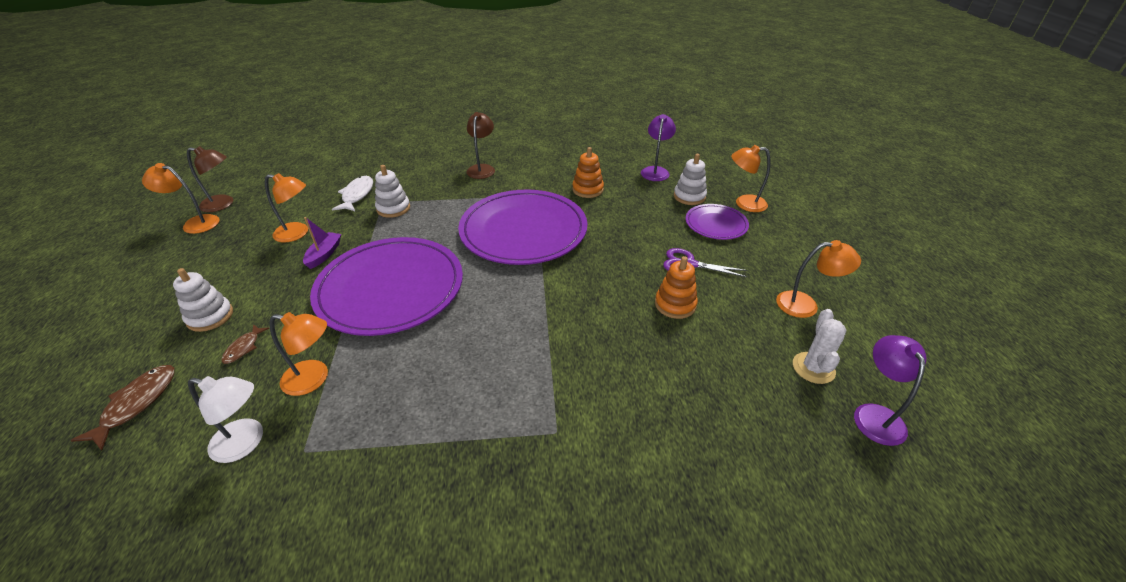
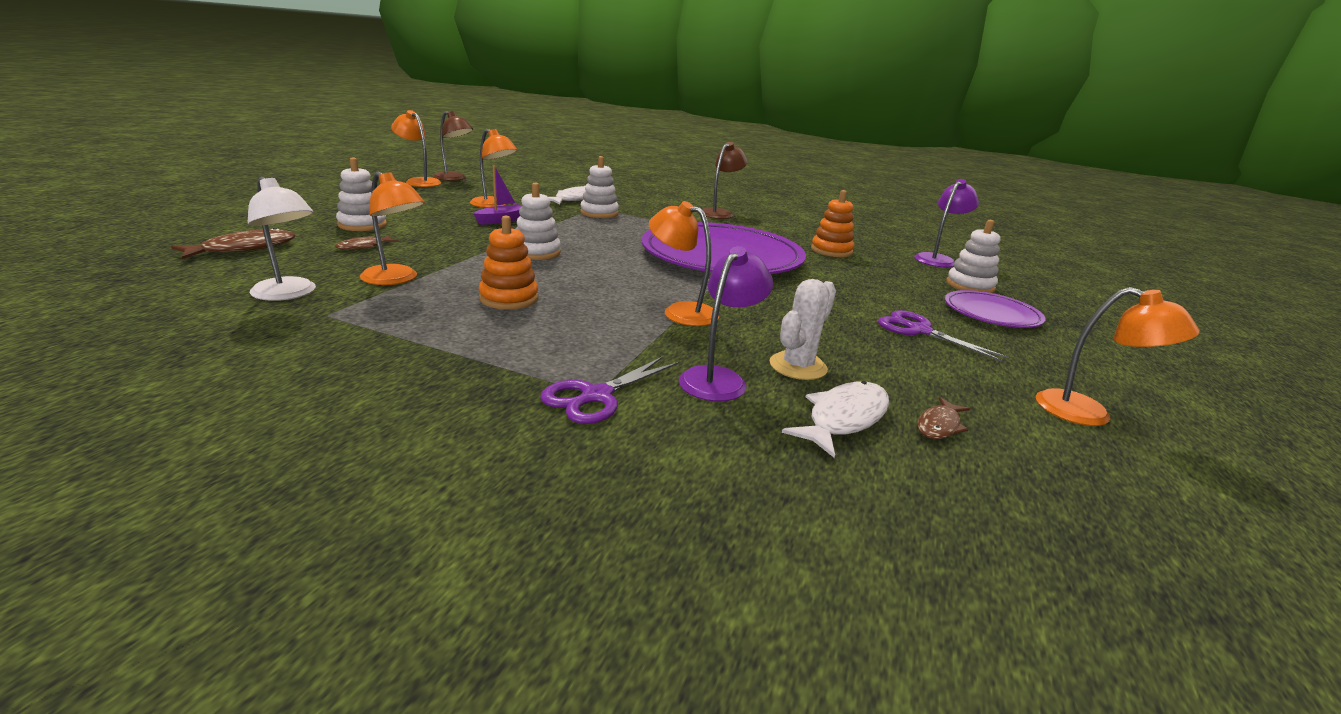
camera: 25 degrees right, 15 degrees down
(390, 288) = (536, 252): purple plate -> white stacking toy
(560, 435) = (596, 396): none -> purple scissors
(675, 304) = (866, 353): orange stacking toy -> orange stacking toy (509, 298)
(700, 377) = (844, 418): none -> white fish
(744, 203) = (1053, 309): orange lamp -> orange lamp (681, 311)
(747, 356) = (939, 425): none -> brown fish
(813, 368) = (1052, 473): white cactus -> white cactus (798, 366)
(875, 415) = (1145, 562): purple lamp -> purple lamp (719, 378)

